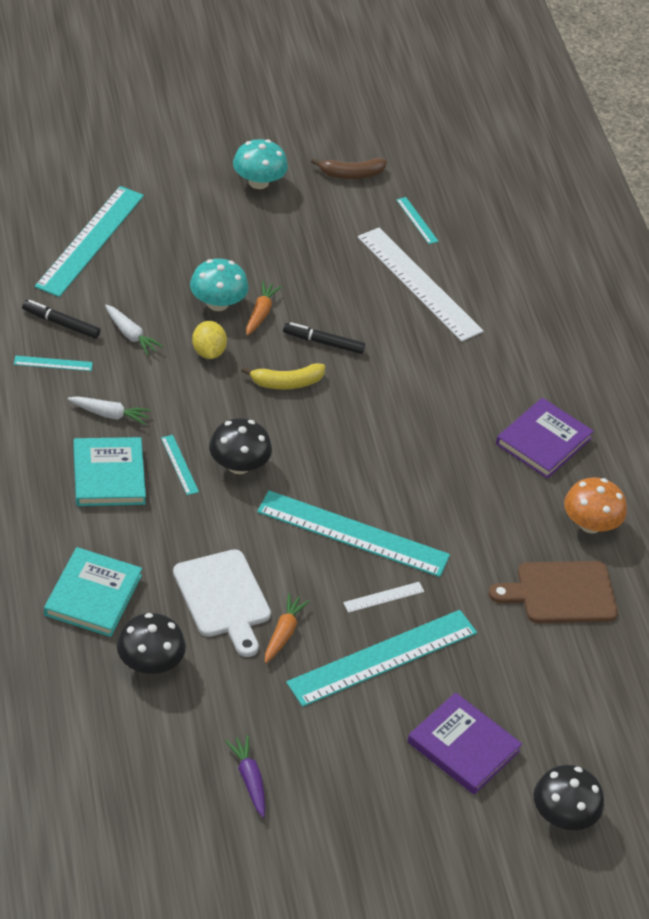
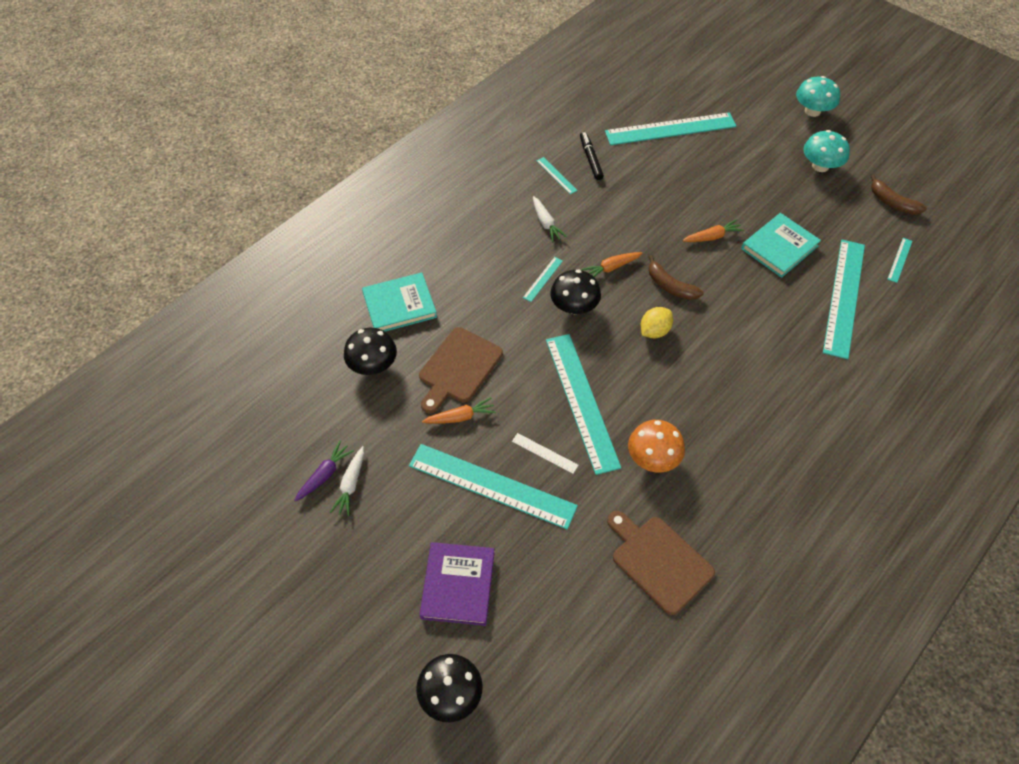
camera: 60 degrees right, 10 degrees up
(109, 475) = (499, 253): turquoise book -> turquoise book (779, 247)
(130, 335) = (619, 192): white carrot -> white carrot (351, 484)
(208, 352) = (649, 234): yellow lemon -> yellow lemon (654, 331)
(217, 303) = (694, 212): turquoise mushroom -> turquoise mushroom (812, 111)
(220, 407) = (611, 268): none -> orange carrot
(223, 598) = (458, 368): white cutting board -> brown cutting board
(287, 383) = (670, 286): yellow banana -> brown banana
(324, 343) = (727, 282): black marker -> none
(419, 284) = (844, 297): white ruler -> turquoise ruler
(543, 441) = (790, 459): purple book -> none
(590, 524) = (745, 539): orange mushroom -> orange mushroom (653, 458)

